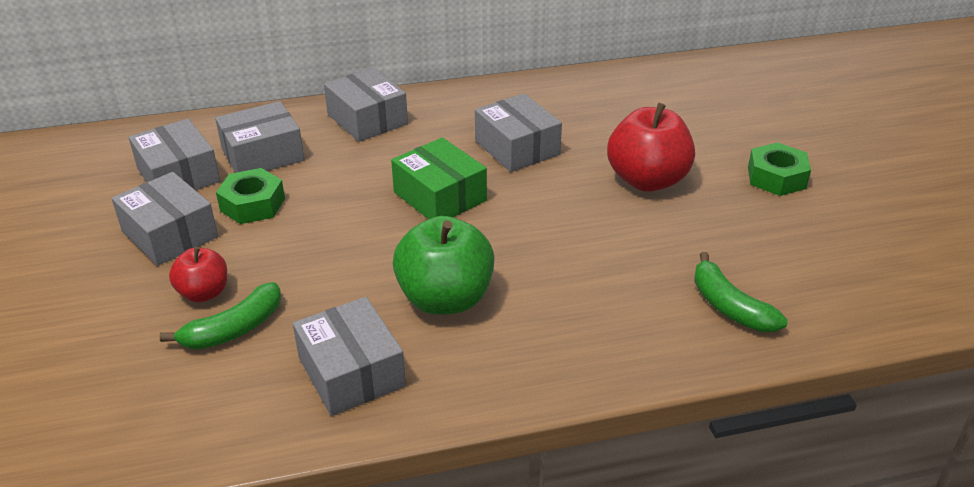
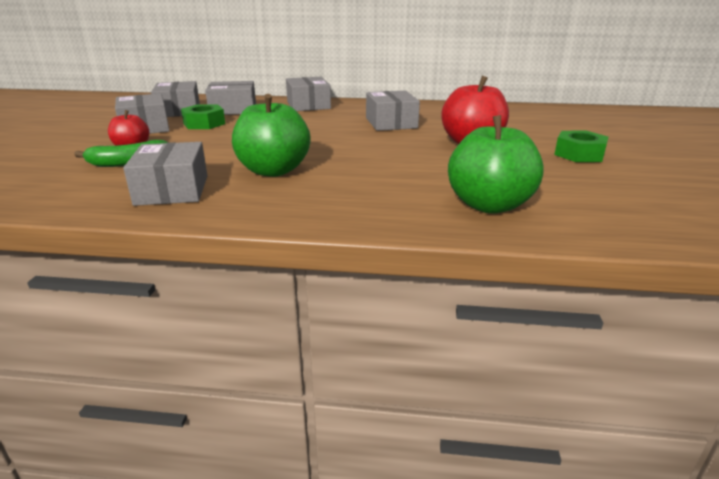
camera: 20 degrees right, 10 degrees down
(440, 196) = (319, 134): green box -> none
(729, 306) = (489, 205): green banana -> green apple

